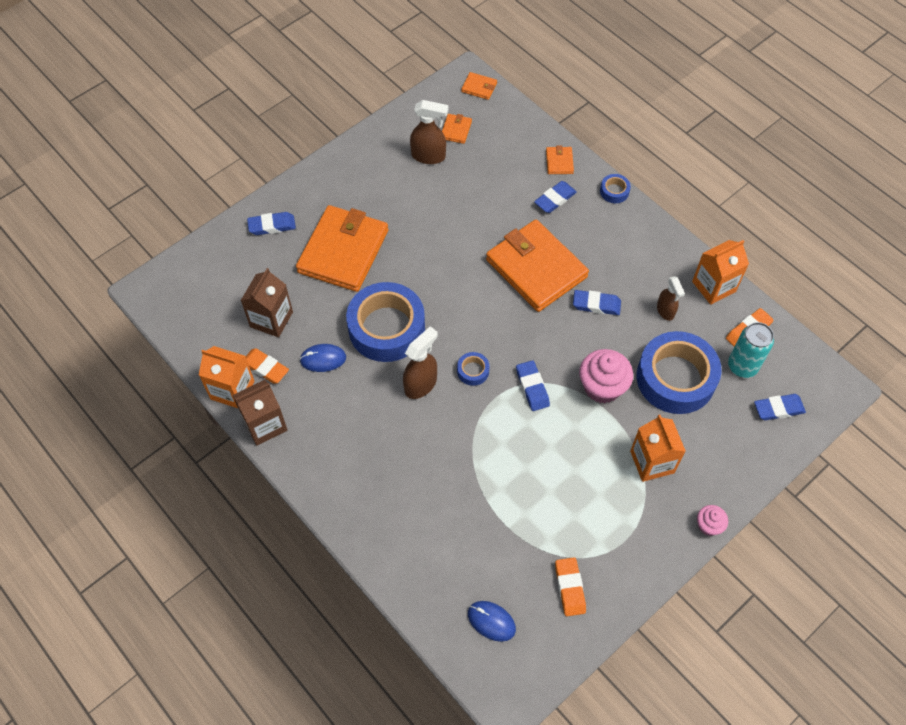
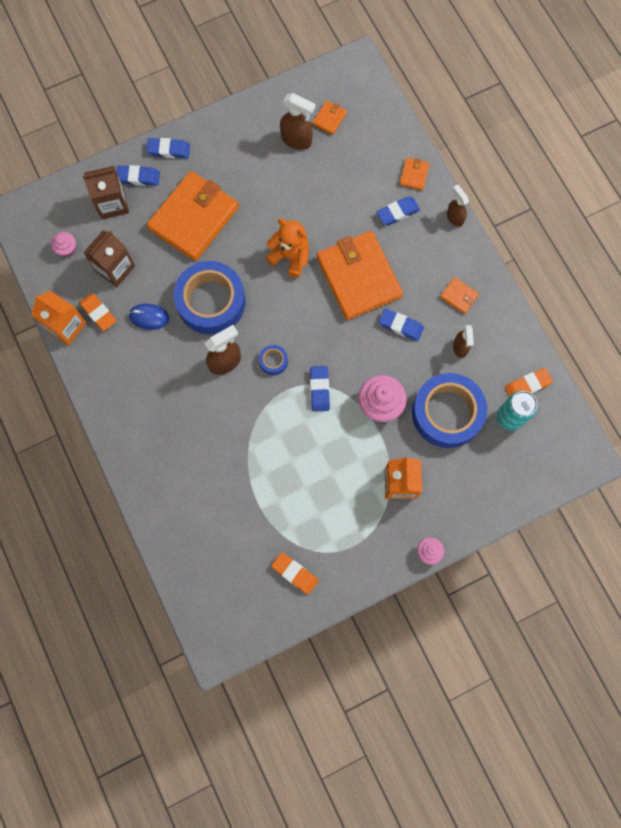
camera: 15 degrees right, 15 degrees up
(213, 312) = (67, 249): none -> pink cupcake
(265, 424) = (85, 365): brown carton -> brown carton (112, 204)
(458, 265) = (290, 257): none -> orange teddy bear
(479, 87) = (364, 78): orange wallet -> orange wallet (459, 296)
(491, 621) = (222, 583): blue mouse -> none
(570, 588) = (295, 573): orange eraser -> orange eraser turned 60 degrees counterclockwise
(614, 191) = (454, 217): blue tape -> brown spray bottle
(714, 286) = (512, 335): orange carton -> none
(778, 409) = (527, 465): blue eraser -> blue eraser (169, 150)

